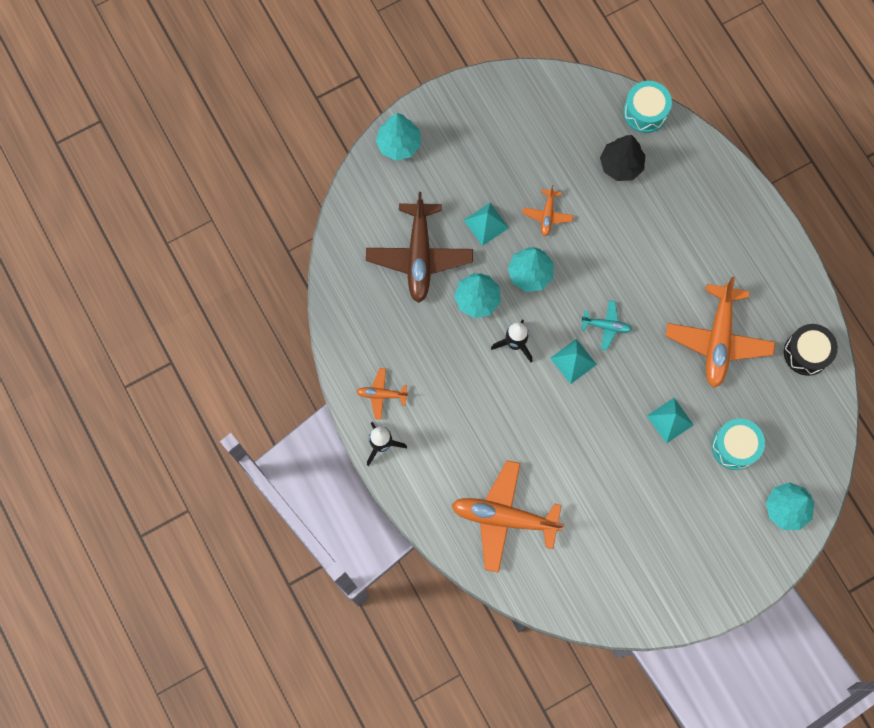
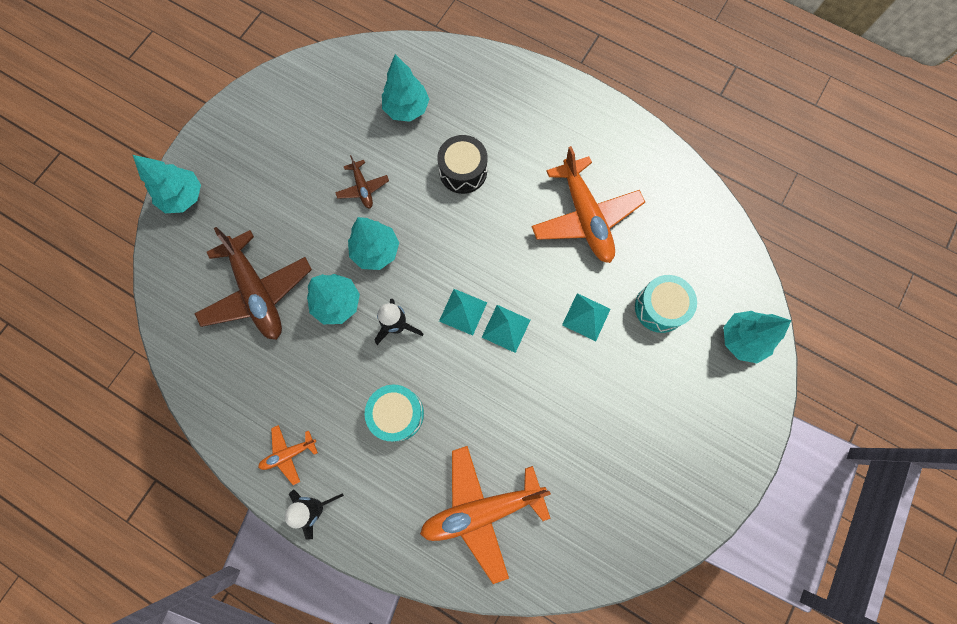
camera: 30 degrees left, 0 degrees up
(486, 223) = (308, 226): turquoise pyramid -> turquoise pyramid (506, 328)
(547, 215) = (363, 188): orange plane -> brown plane
(606, 326) = (475, 261): turquoise plane -> none
(621, 165) = (406, 109): black tree -> turquoise tree
(645, 112) = (402, 52): turquoise drum -> turquoise drum (397, 414)
(806, 353) = (670, 186): black drum -> black drum (463, 171)

